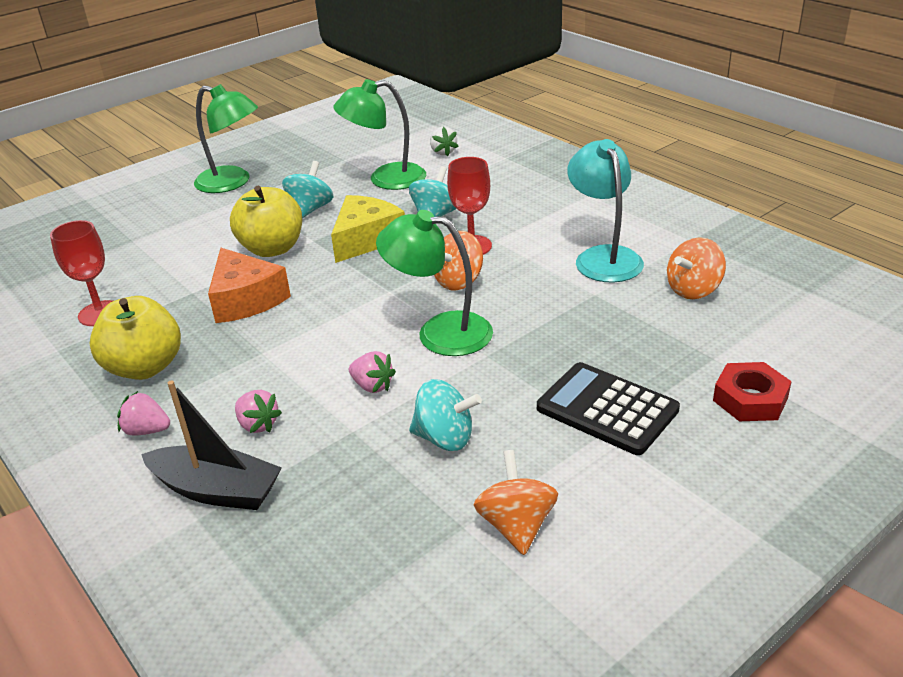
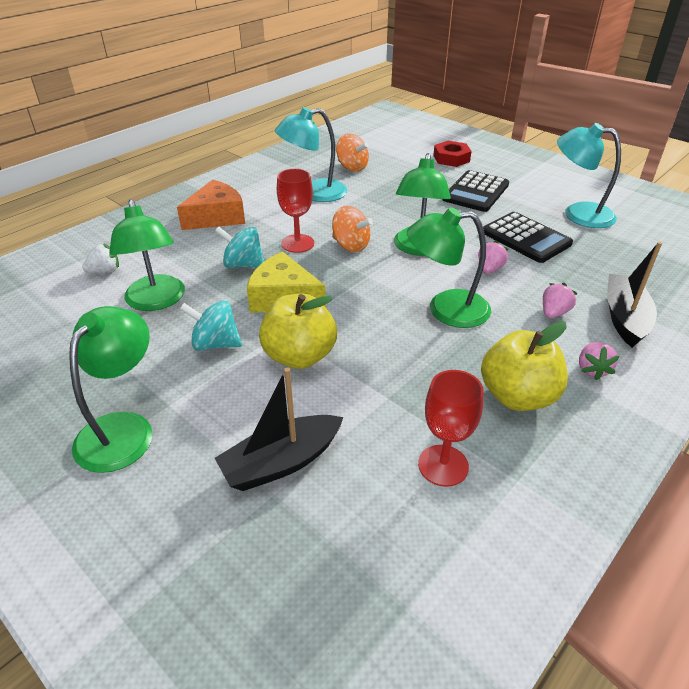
camera: 100 degrees left, 5 degrees up
(157, 242) = (281, 462): none -> black boat
(246, 299) = (395, 354): orange cheese -> orange cheese (216, 217)
(303, 339) = (446, 309): none -> green lamp
(445, 438) = (526, 238): turquoise spinning top -> black calculator
(516, 525) = (578, 214): orange spinning top -> turquoise lamp

